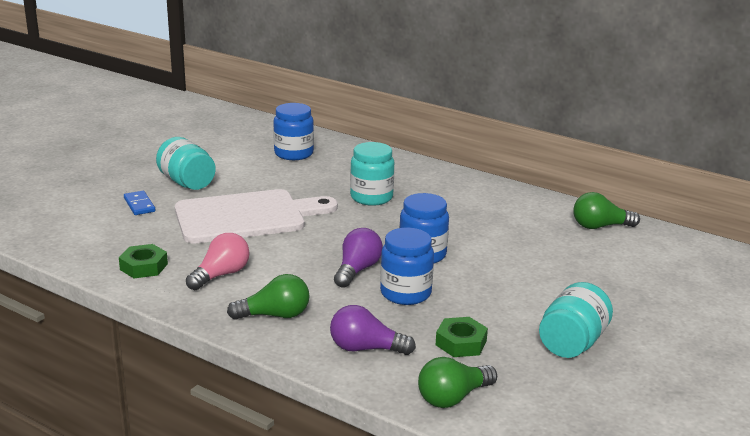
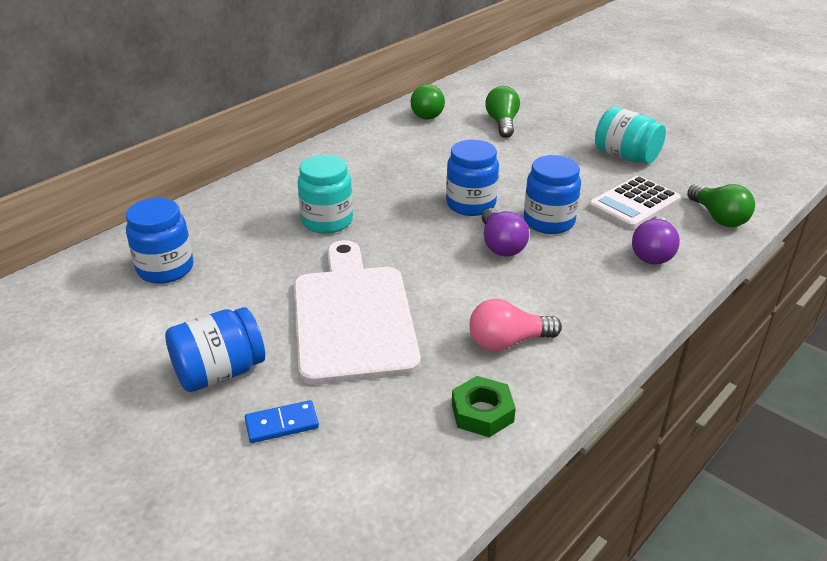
camera: 80 degrees left, 10 degrees up
(187, 183) = (219, 372): turquoise jar -> blue jar
(221, 275) = (507, 342): pink light bulb -> pink light bulb turned 60 degrees counterclockwise
(275, 315) = (598, 304): green light bulb -> green light bulb (502, 123)
(357, 270) = (501, 245): purple light bulb -> purple light bulb turned 135 degrees counterclockwise
(461, 343) = (634, 204): green nut -> white calculator

